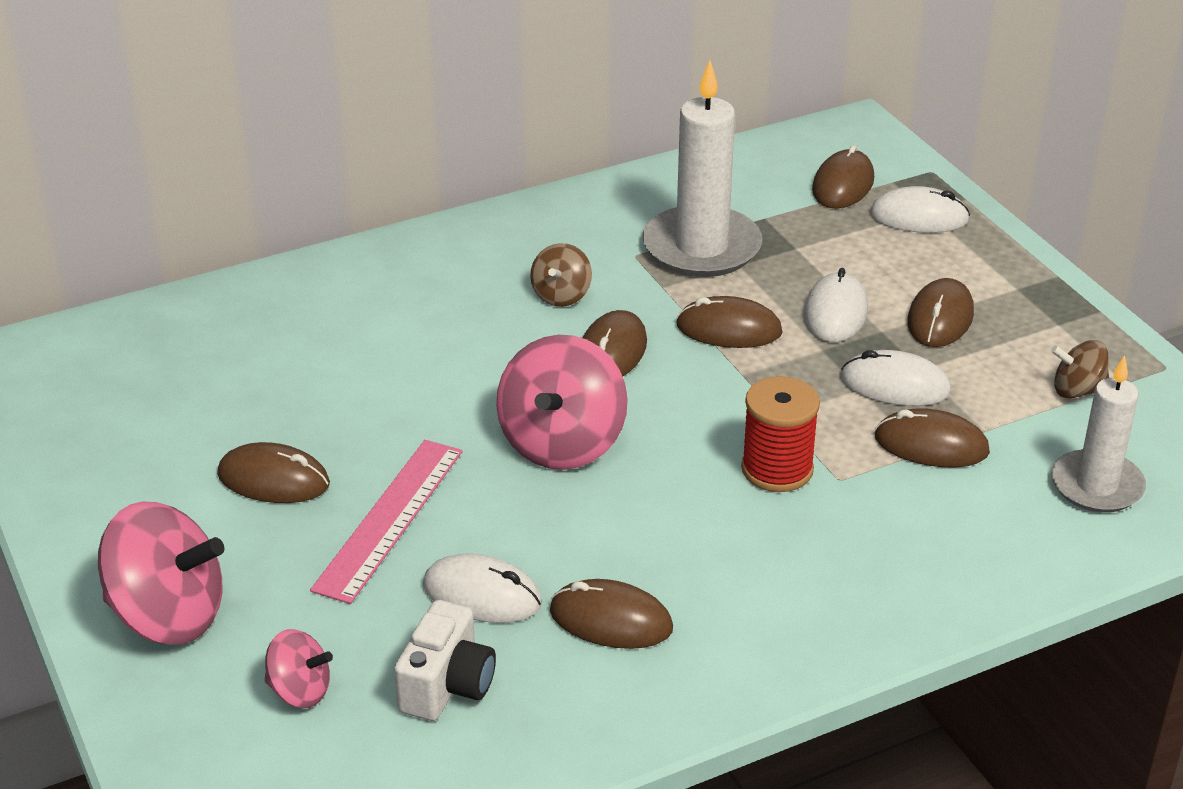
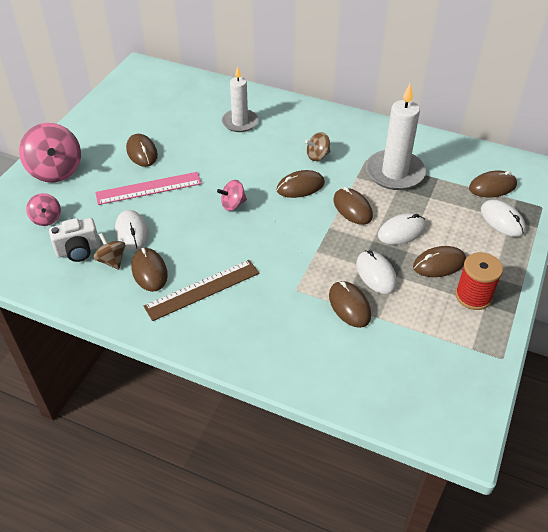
camera: 50 degrees right, 10 degrees up
(562, 443) = (233, 204): pink spinning top -> pink spinning top, size x0.52
(727, 579) = (202, 289): none -> brown ruler
(777, 469) = (282, 268): red spool -> red spool (473, 296)
(1077, 391) = (444, 335): brown spinning top -> brown spinning top (112, 260)
(1096, 486) = (384, 375): white candle -> white candle (240, 122)

